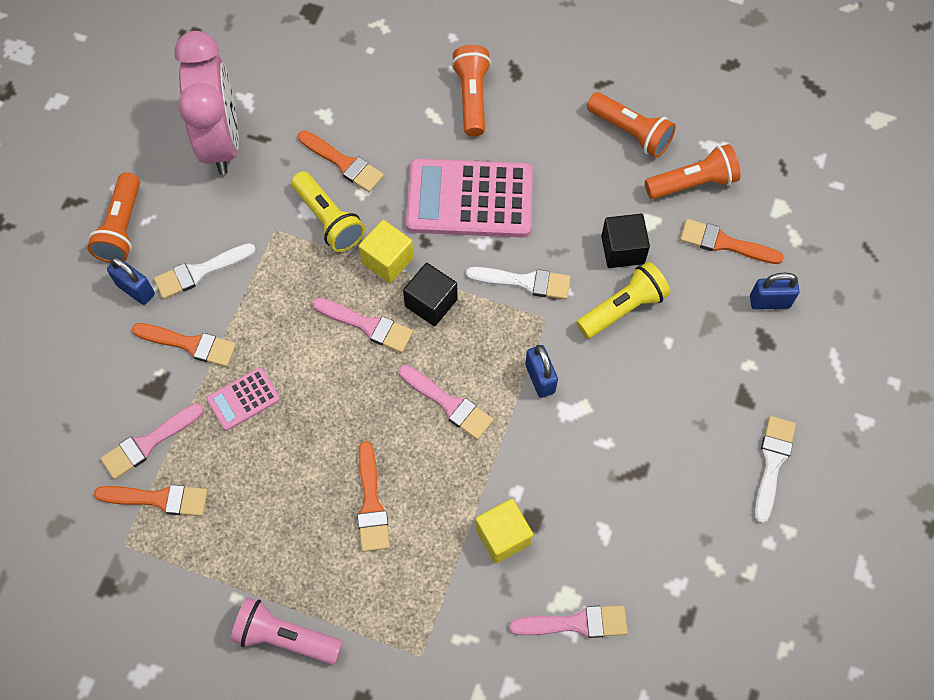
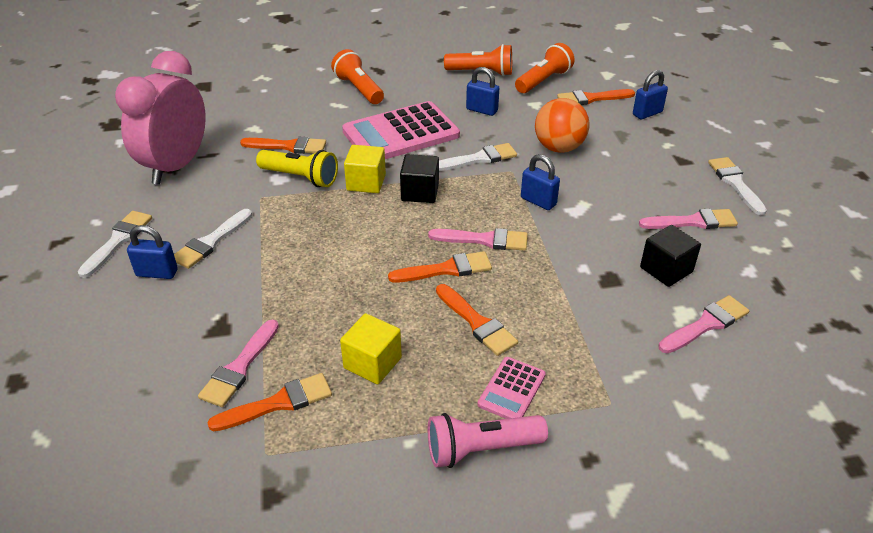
camera: 30 degrees left, 25 degrees down
(122, 228) = (118, 241): orange flashlight -> white brush
(190, 344) = (233, 288): orange brush -> orange brush (446, 269)
(221, 141) = (176, 166): pink clock -> pink clock turned 120 degrees counterclockwise
(243, 399) = (310, 303): pink calculator -> pink calculator (512, 390)
(367, 325) = (381, 221): pink brush -> pink brush (693, 222)
(503, 536) = (599, 297): yellow cube -> yellow cube (372, 363)
(583, 202) = (482, 110): none -> blue padlock
(622, 250) = (530, 122): black cube -> black cube (666, 269)
(623, 308) = (559, 148): yellow flashlight -> orange ball

